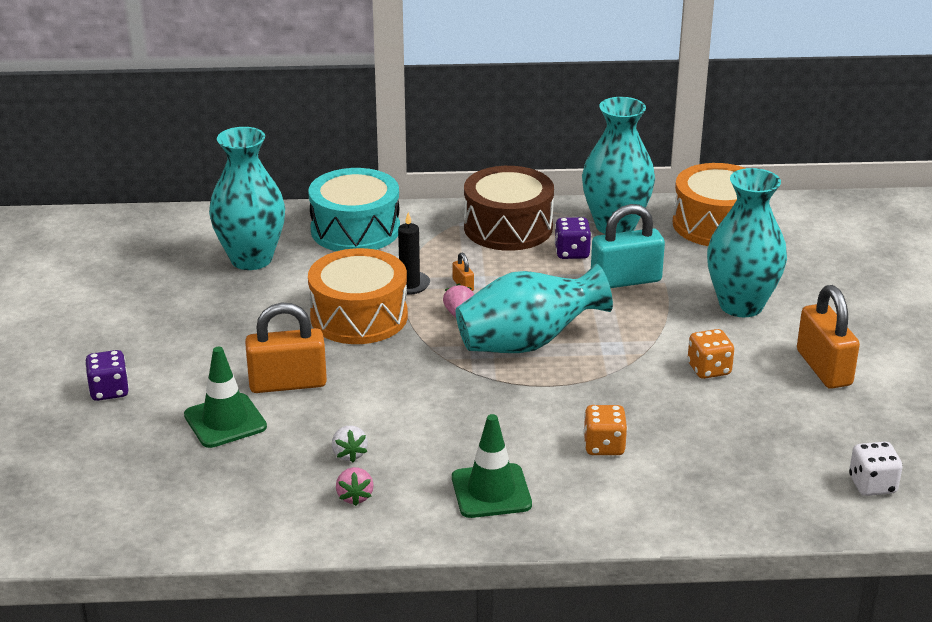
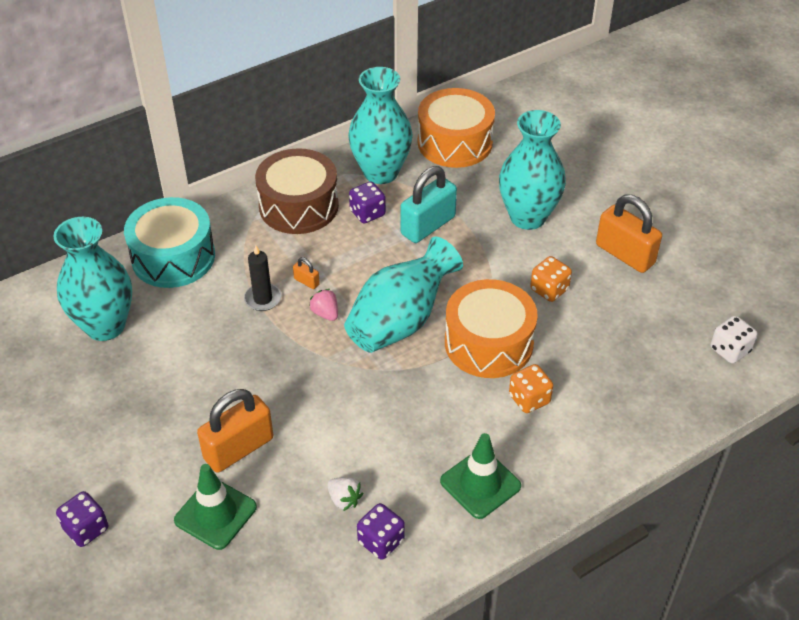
camera: 30 degrees left, 15 degrees up
(355, 496) = (381, 541): pink strawberry -> purple dice
(359, 316) = (246, 350): orange drum -> orange drum (488, 343)

